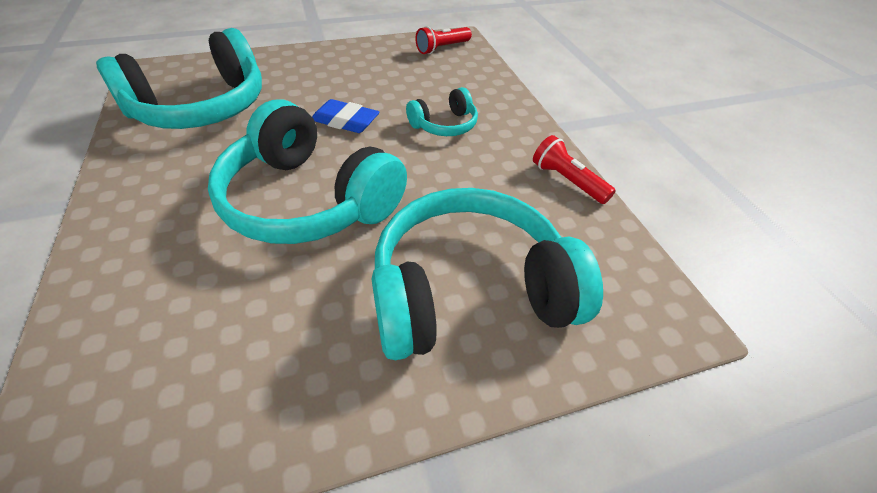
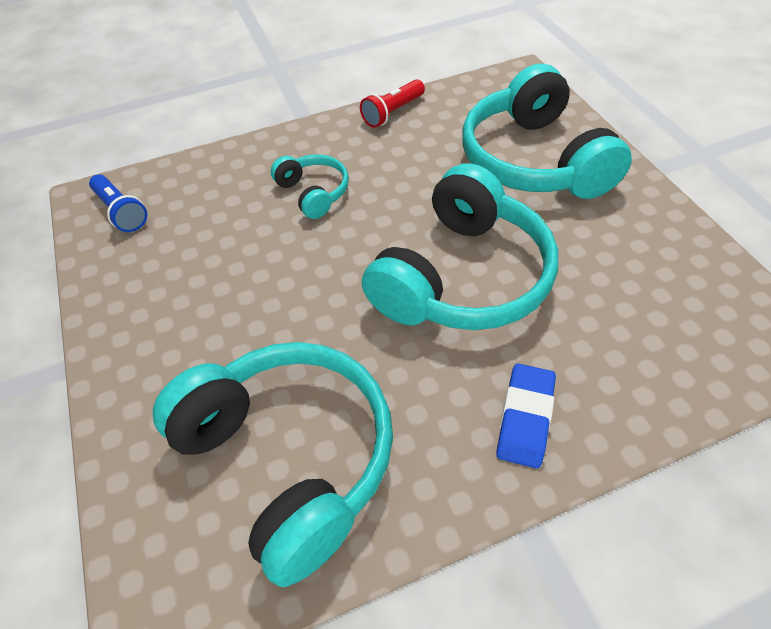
camera: 90 degrees left, 5 degrees up
(345, 121) = (313, 278): blue eraser -> blue eraser (525, 418)
(442, 48) = (121, 212): red flashlight -> blue flashlight

